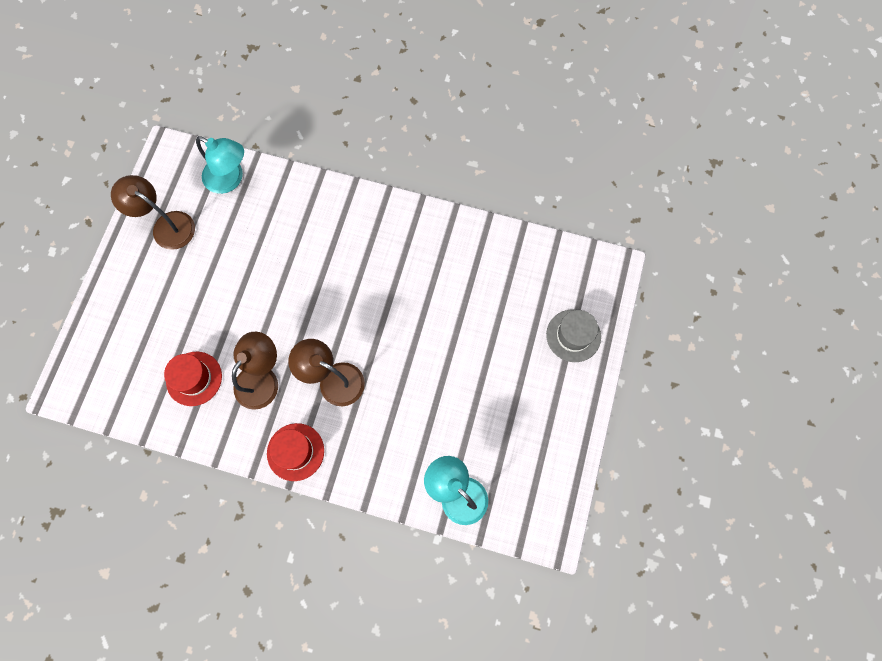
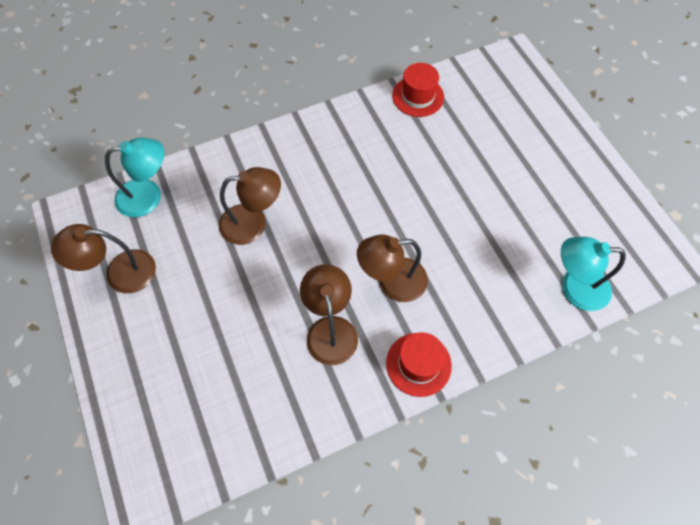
camera: 40 degrees left, 10 degrees down
(194, 378) = (268, 378): red hat -> red hat (418, 96)
(281, 257) = (253, 223): none -> brown lamp
(573, 335) = (535, 116): grey hat -> none

